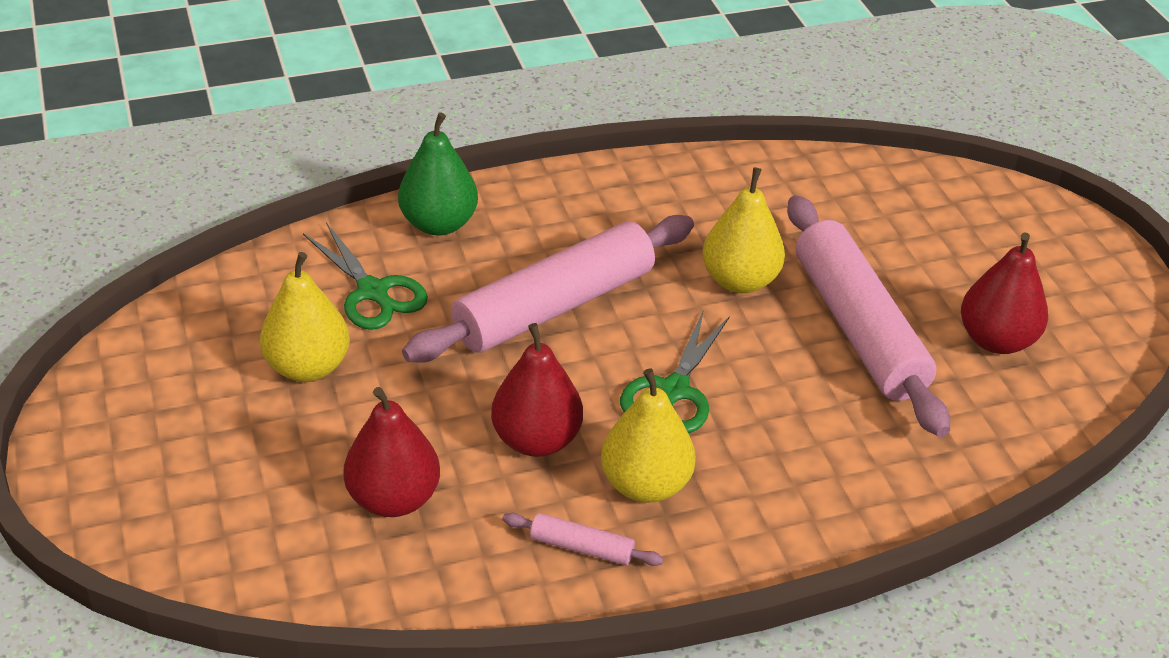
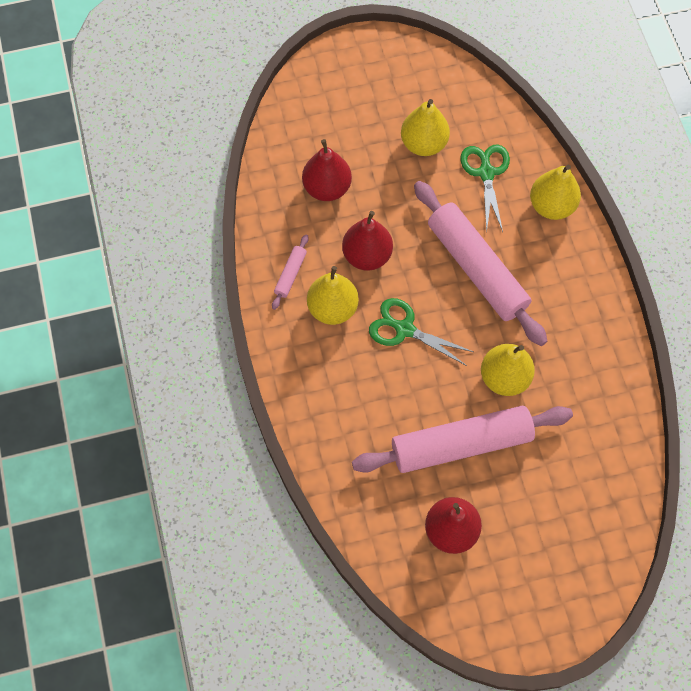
camera: 95 degrees right, 25 degrees up
(373, 292) = (486, 172): green scissors -> green scissors turned 120 degrees clockwise
(439, 224) = (551, 206): green pear -> yellow pear

